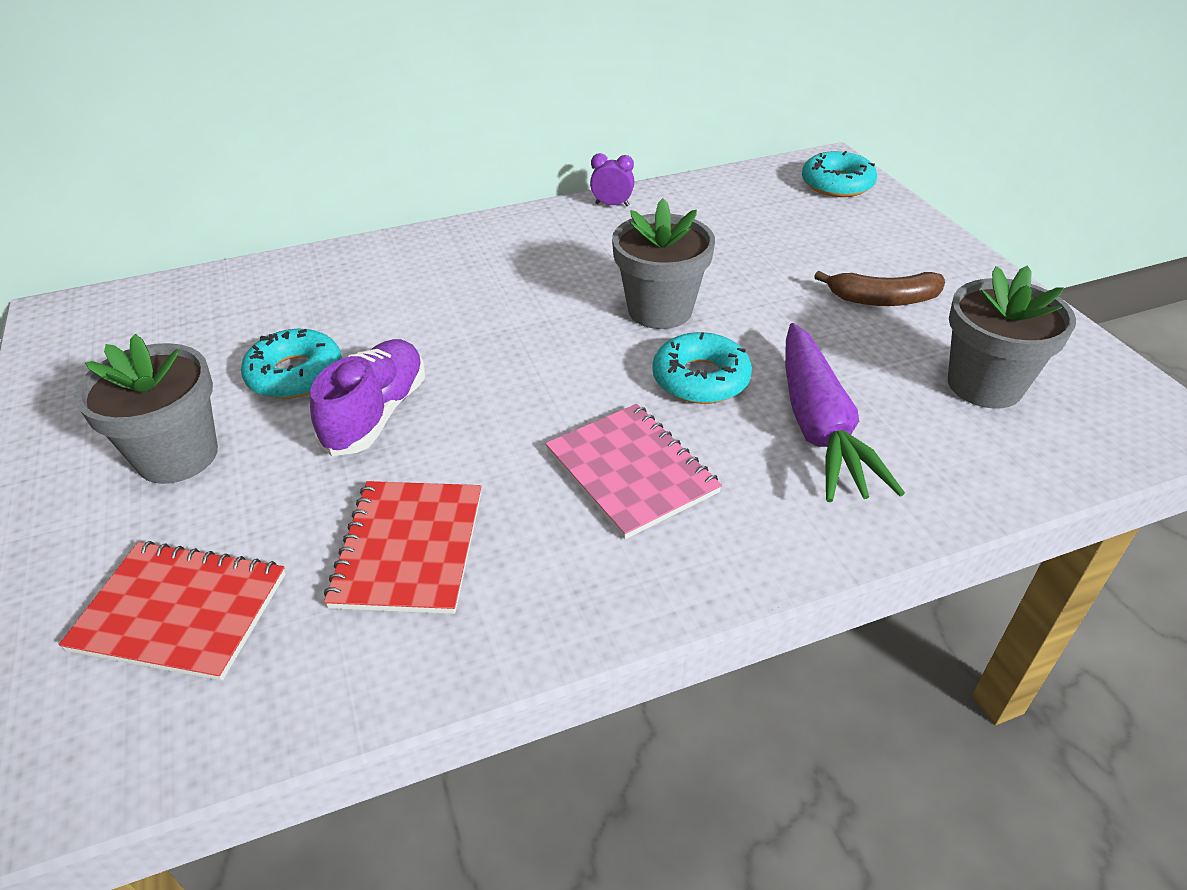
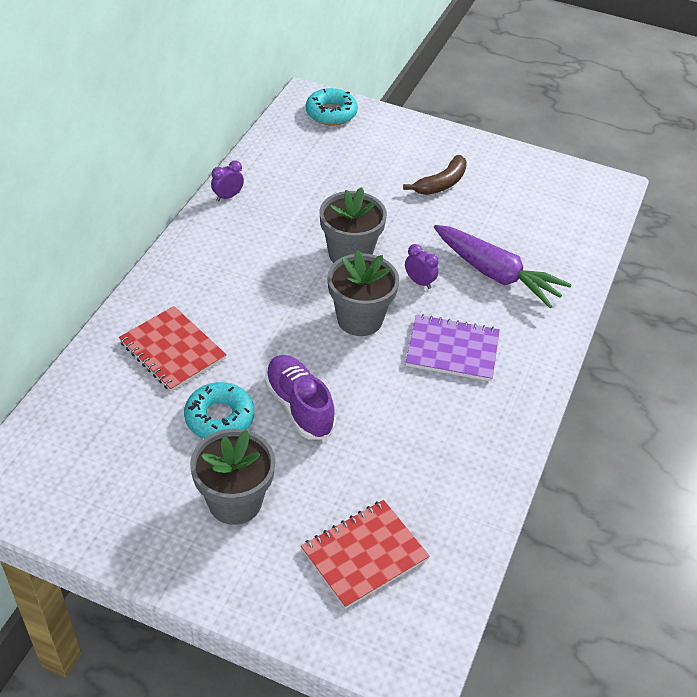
camera: 50 degrees left, 5 degrees up
(409, 548) = (414, 452): red notebook -> red notebook (172, 350)
(631, 472) = (452, 350): pink notebook -> purple notebook
(700, 379) = (419, 282): turquoise donut -> purple clock
(984, 385) = (531, 209): grey flower pot -> grey flower pot (360, 319)

